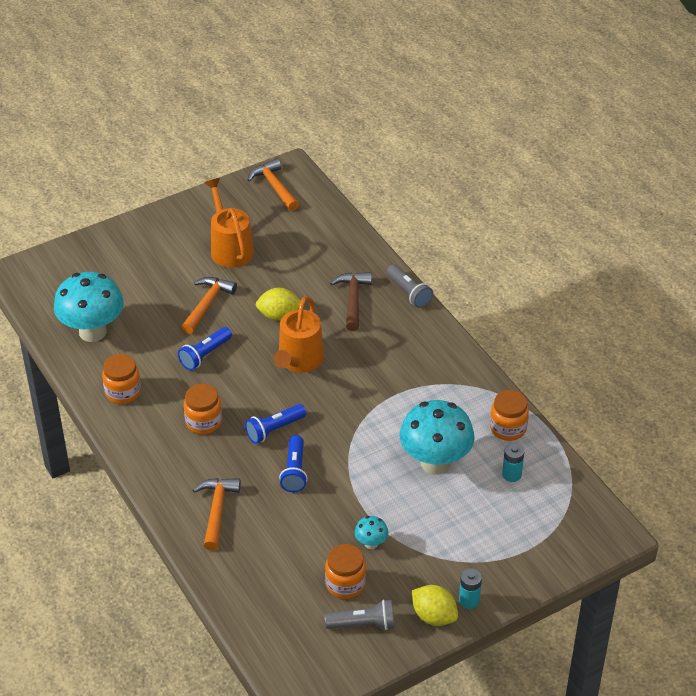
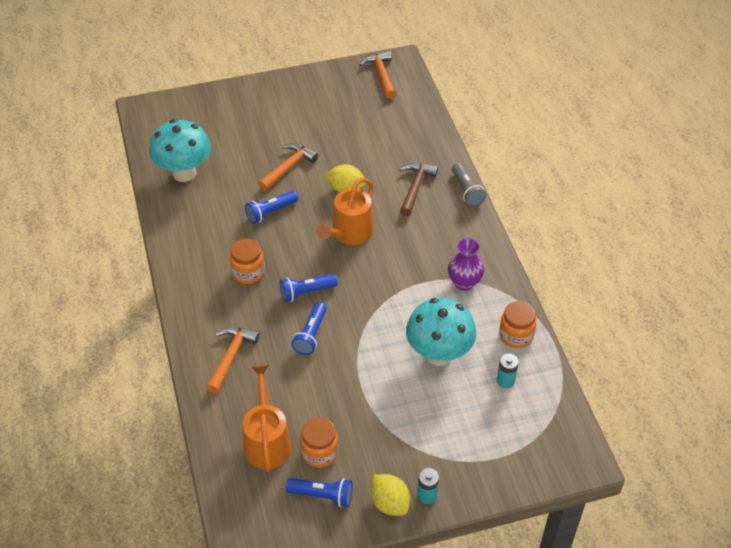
camera: 15 degrees right, 5 degrees up
(123, 392) = (190, 231): orange jar -> none
(230, 248) = (325, 122): orange watering can -> orange watering can (267, 441)
(363, 624) = (322, 495): grey flashlight -> blue flashlight
(371, 544) = (355, 419): turquoise mushroom -> none
(437, 387) = (464, 282): none -> purple vase

